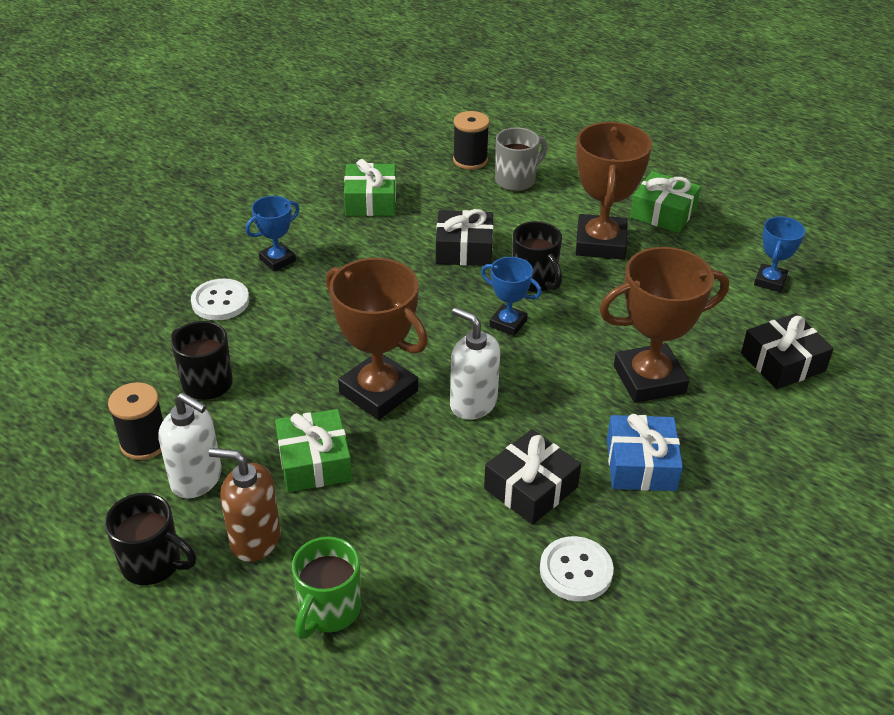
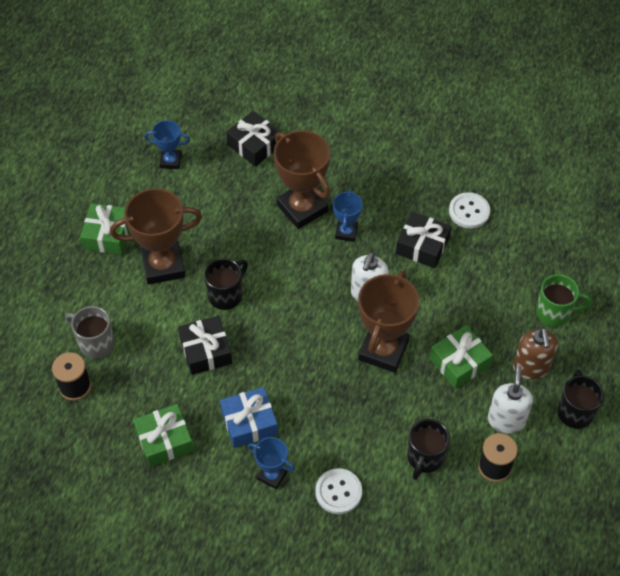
camera: 110 degrees left, 15 degrees up
(508, 323) = (281, 298): blue trophy -> blue trophy (346, 232)
(641, 464) = (377, 198): blue gift -> blue gift (249, 422)

